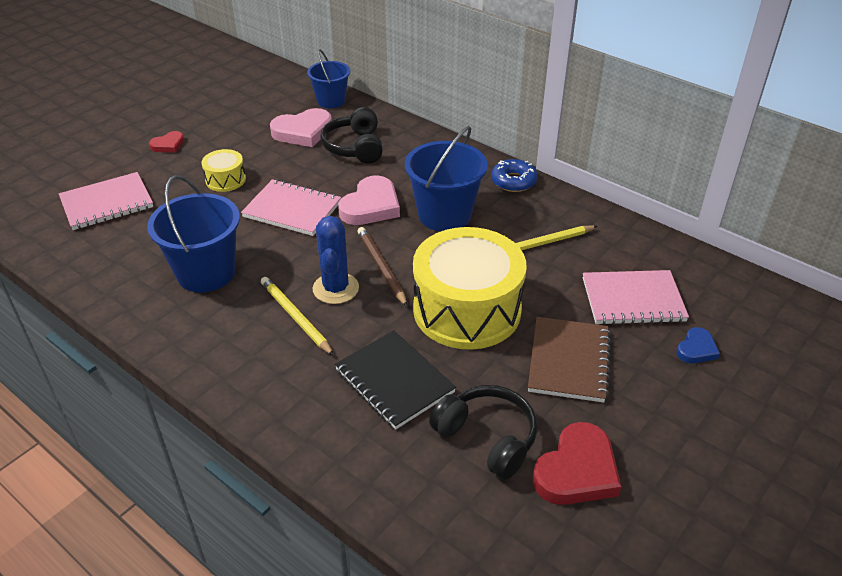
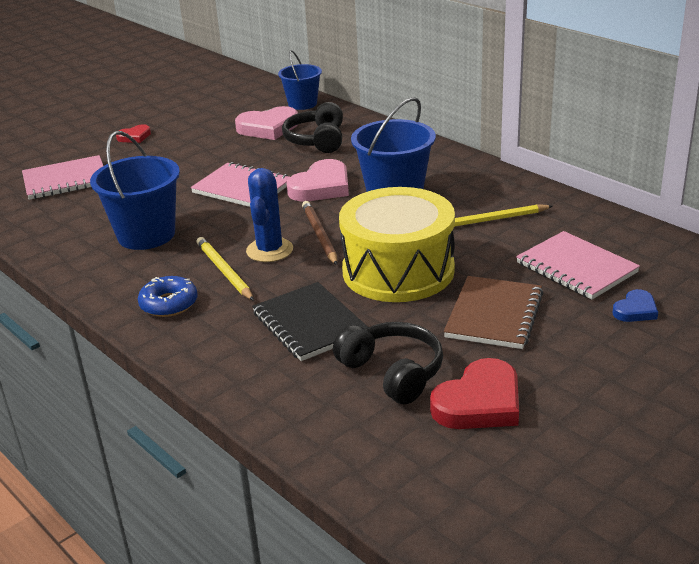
camera: 10 degrees right, 10 degrees down
(225, 180) = (183, 164): yellow drum -> none
(513, 181) = (474, 169): blue donut -> blue donut (169, 304)
(633, 300) = (576, 268): pink notebook -> pink notebook turned 45 degrees clockwise

